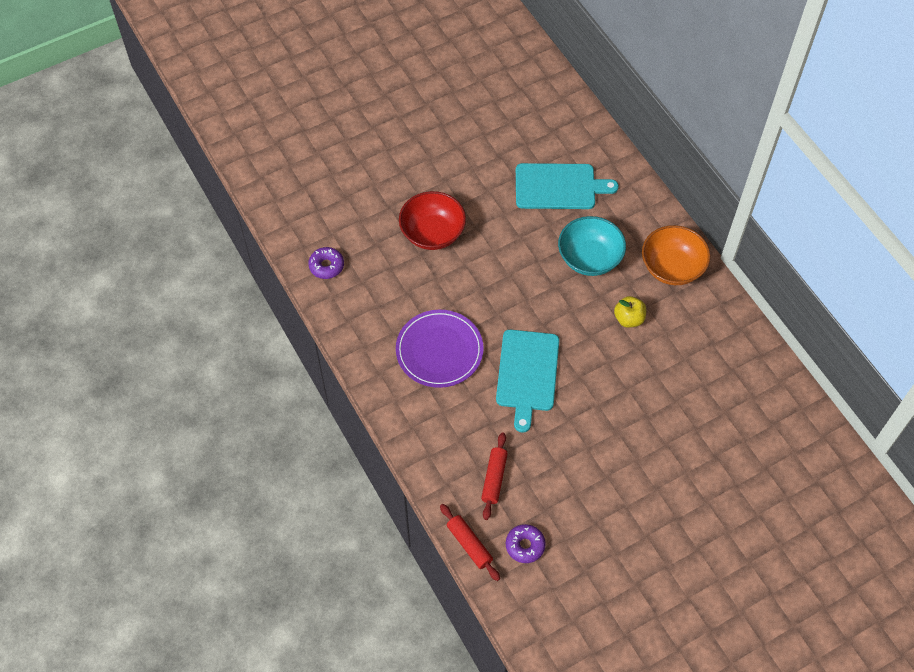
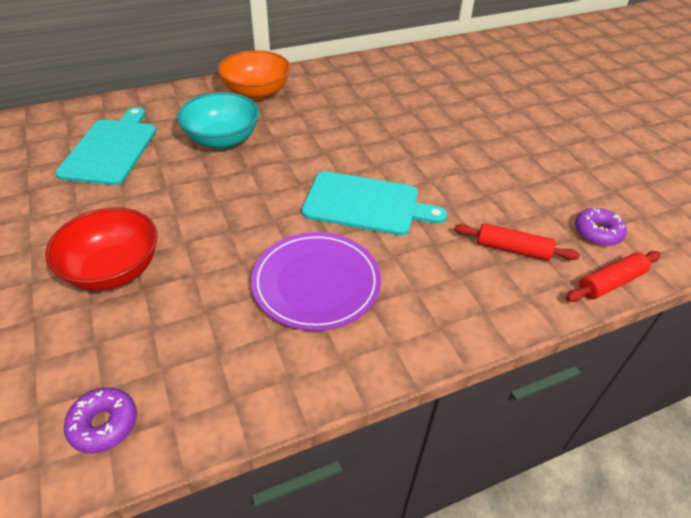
camera: 85 degrees left, 15 degrees down
(628, 319) = (309, 125): yellow apple -> none

